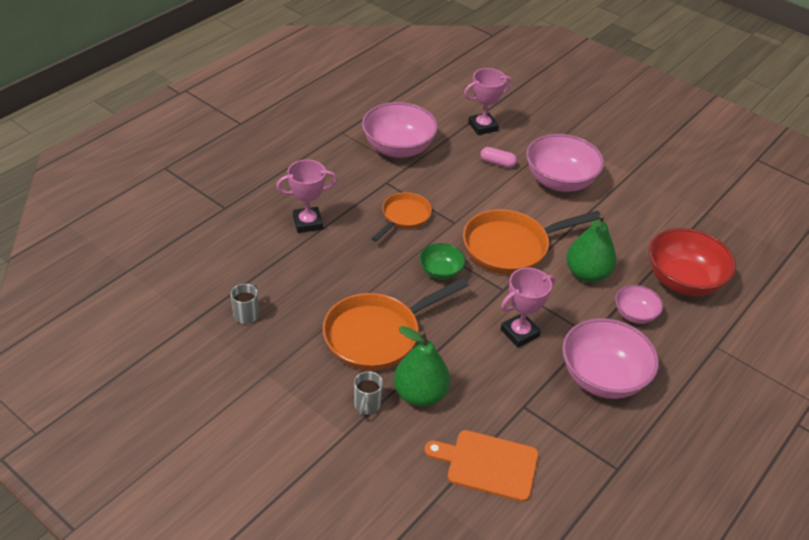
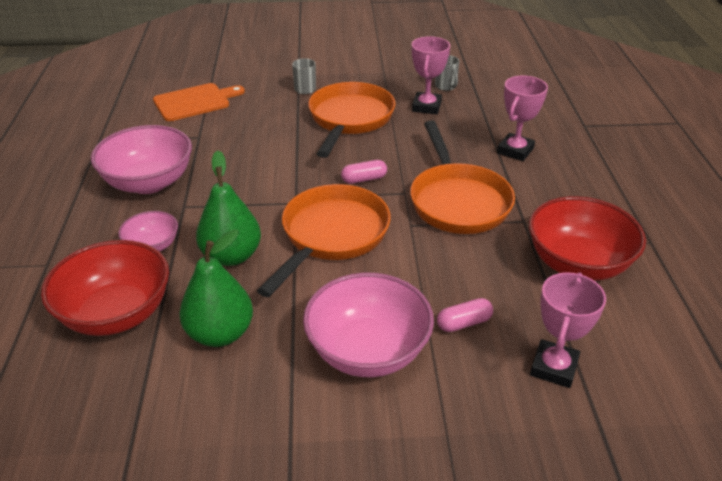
camera: 140 degrees right, 5 degrees down
(398, 148) = (577, 264): pink bowl -> red bowl
(404, 217) = (458, 201): orange pan -> orange pan, size x1.68
(420, 394) = (278, 108): green pear -> green pear (220, 333)
(440, 272) = (364, 179): green bowl -> pink capsule
(519, 333) = (247, 175): pink trophy -> pink trophy (426, 107)

